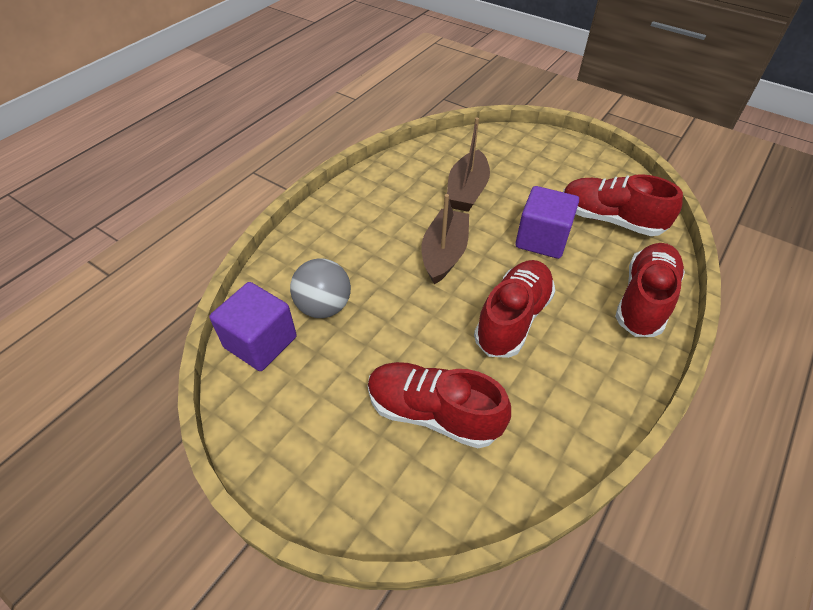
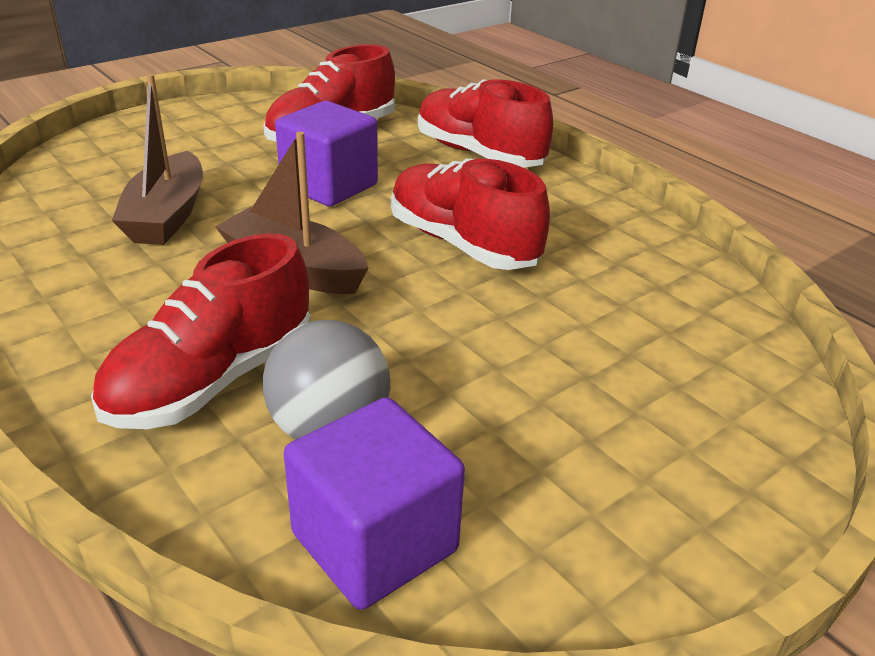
camera: 75 degrees left, 15 degrees down
(433, 413) = (606, 349): red shoe -> red shoe (213, 380)
(467, 190) = (167, 216): brown boat -> brown boat turned 60 degrees clockwise

